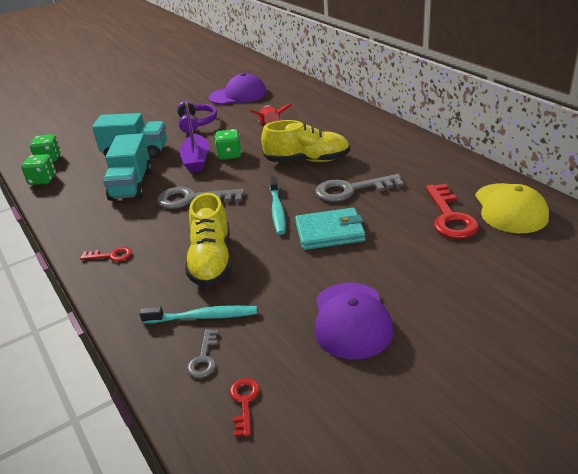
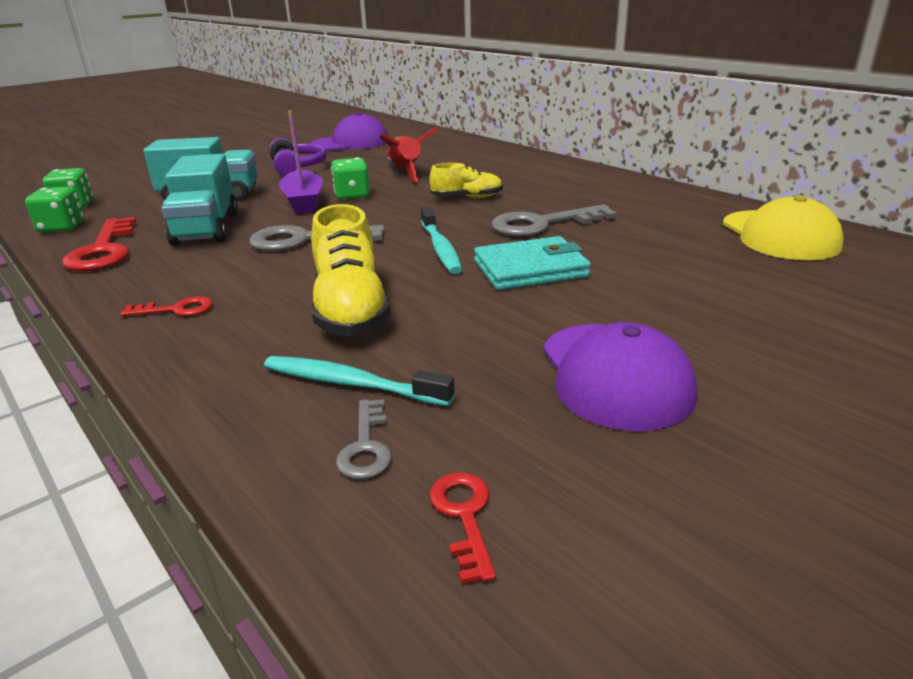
camera: 10 degrees left, 5 degrees down
(203, 317) = (351, 384): turquoise toothbrush -> turquoise toothbrush turned 150 degrees counterclockwise
(307, 160) = (467, 198): yellow shoe -> yellow shoe, size x0.59
(450, 217) = (700, 247): red key -> red key (103, 251)

